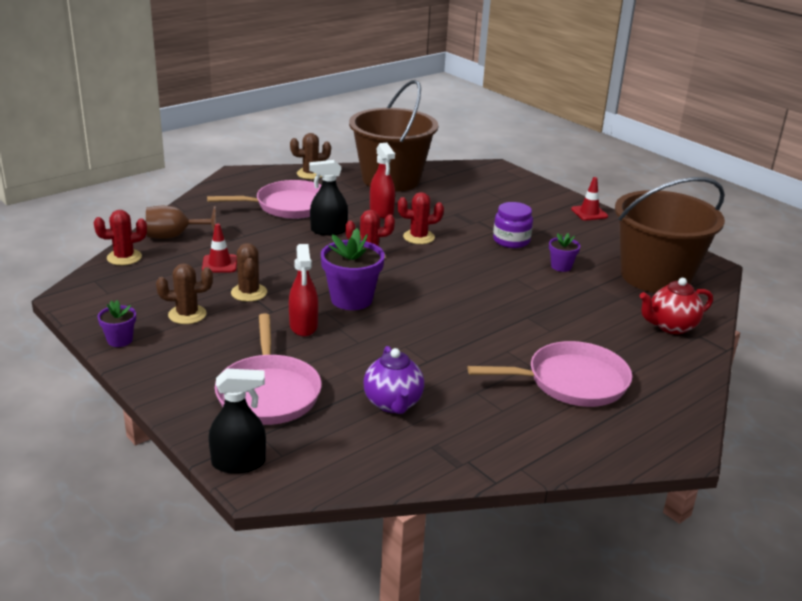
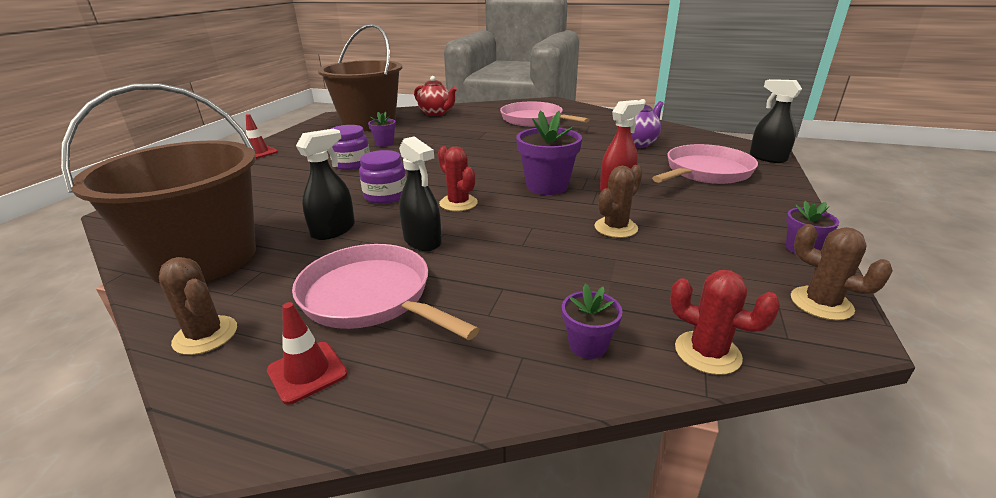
camera: 120 degrees left, 0 degrees up
(174, 236) = (587, 345): brown goblet -> purple flower pot
(187, 314) = (704, 238): brown cactus -> brown cactus (821, 303)
(219, 264) = (595, 269): red traffic cone -> red traffic cone (307, 372)
(381, 212) = (333, 230): red spray bottle -> black spray bottle
(418, 237) = (386, 196): red cactus -> purple jar

